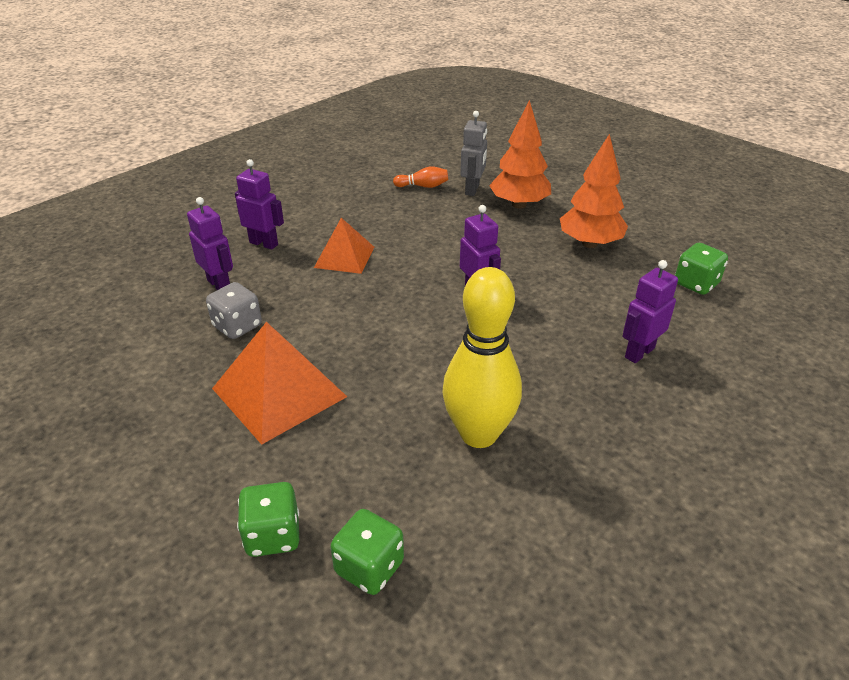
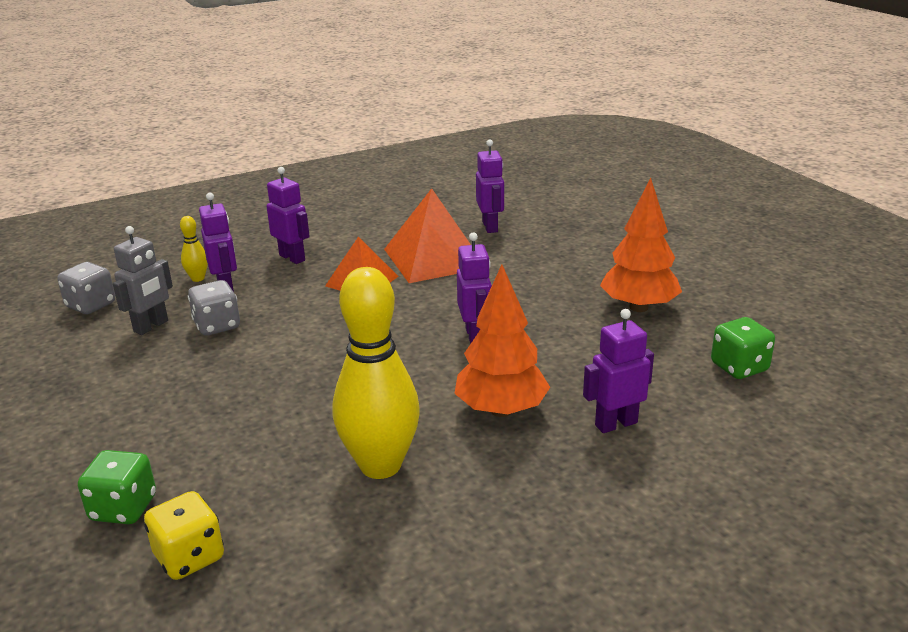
camera: 20 degrees right, 10 degrees down
(91, 328) = (91, 305): none -> grey dice
(184, 280) = (198, 278): none -> yellow bowling pin
(279, 392) = (215, 389): orange pyramid -> orange pyramid (434, 258)
(369, 567) = (189, 557): green dice -> yellow dice
(423, 186) = (490, 227): orange bowling pin -> purple robot
(472, 190) = (542, 237): grey robot -> grey robot (151, 326)
(519, 205) = (584, 258): orange tree -> orange tree (501, 410)

